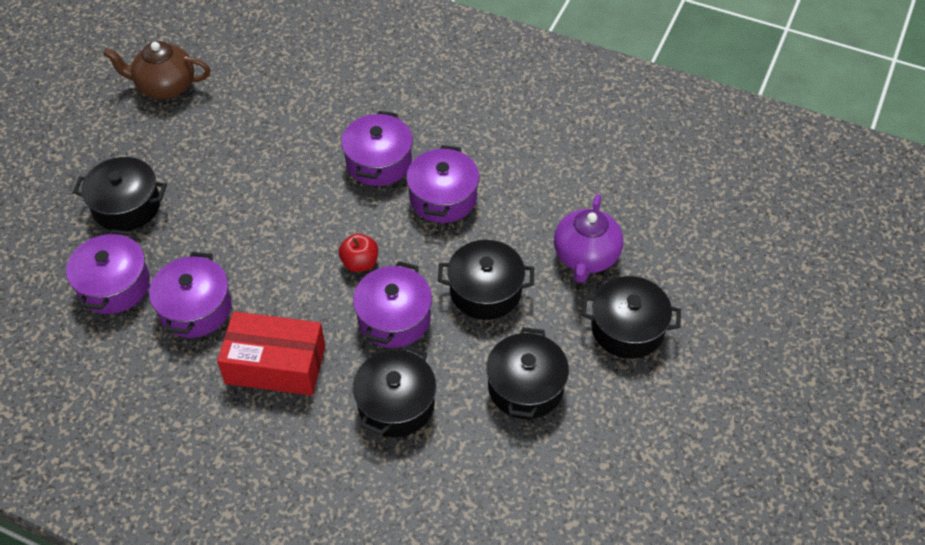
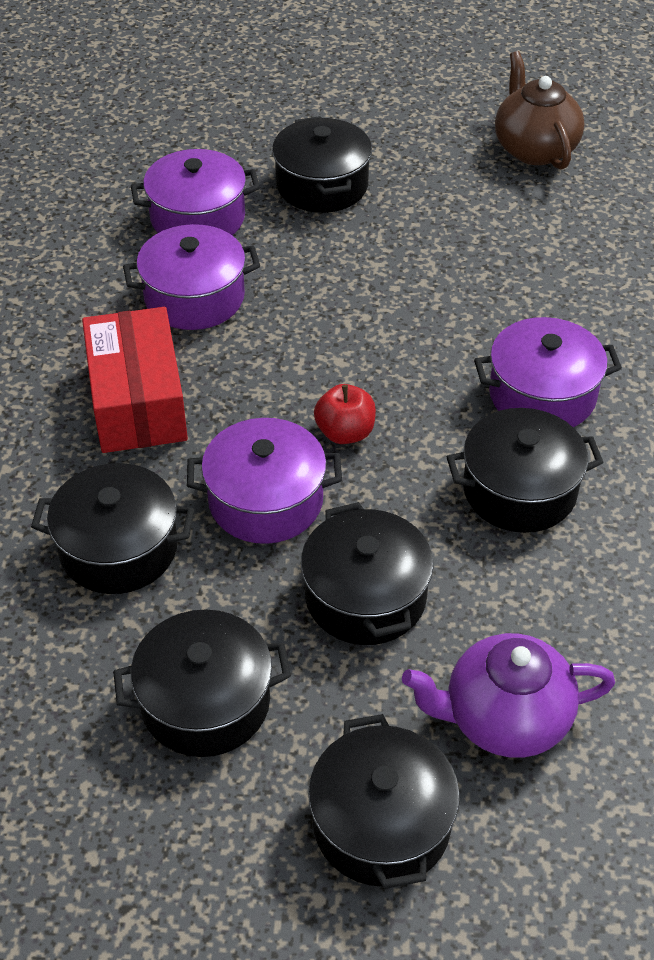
camera: 70 degrees right, 5 degrees down
(443, 197) = (519, 490): purple pot -> black pot

